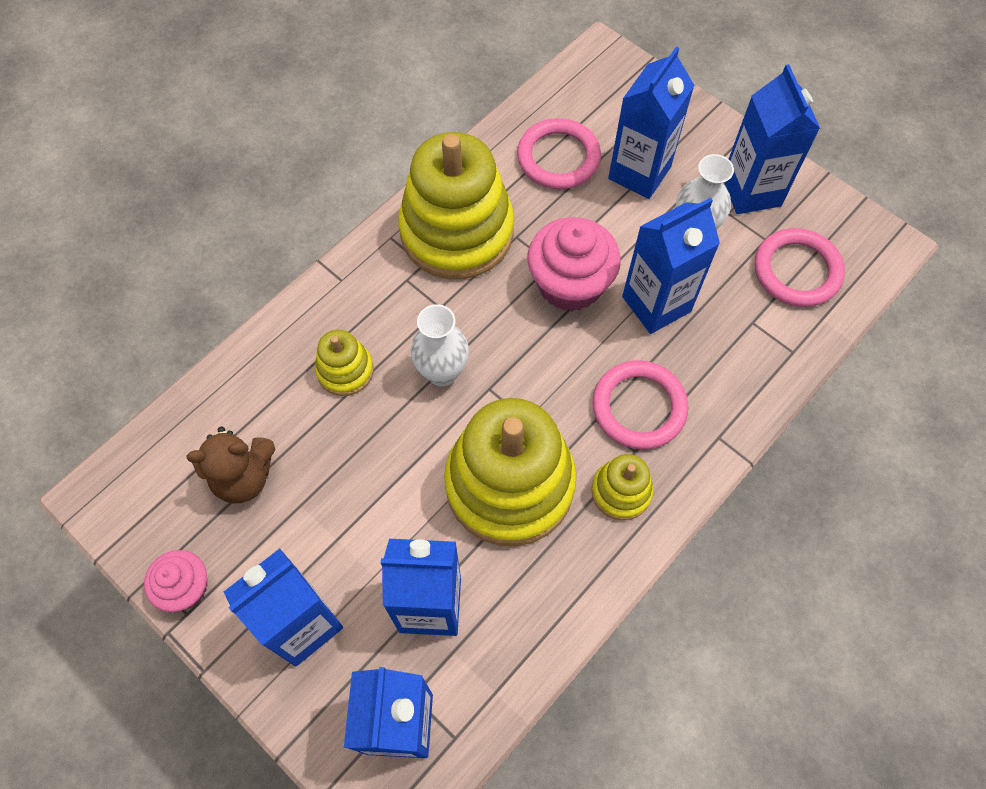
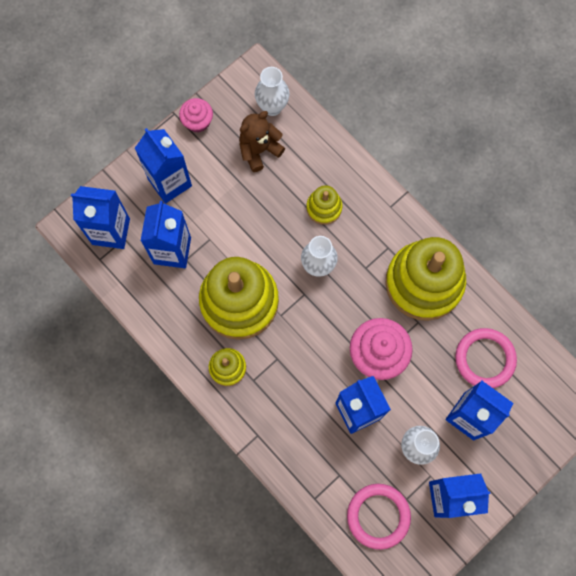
camera: 95 degrees right, 10 degrees up
(165, 463) = (272, 107): none -> white vase
(244, 477) = (259, 150): brown teddy bear -> brown teddy bear turned 60 degrees clockwise
(639, 407) = (283, 387): pink ring -> none

